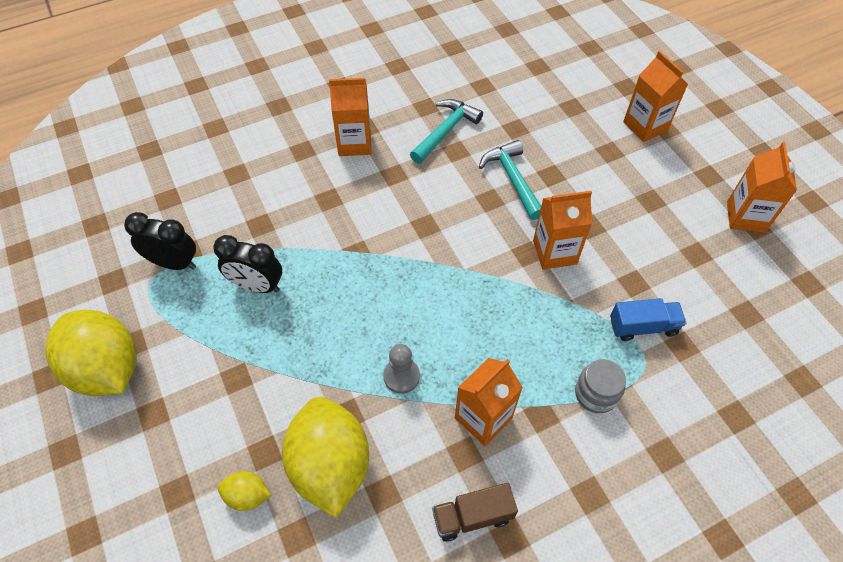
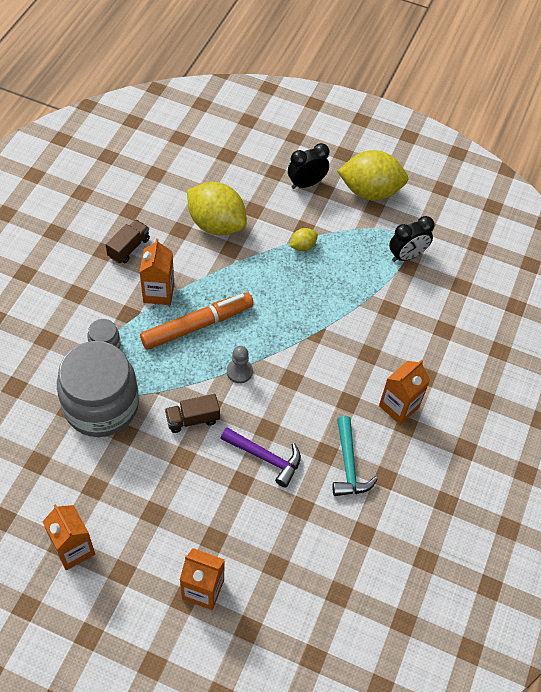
camera: 135 degrees right, 0 degrees up
(247, 495) = (242, 190): yellow lemon -> yellow lemon (303, 246)
(257, 286) = (347, 275): black clock -> black clock (306, 183)
(401, 376) = (220, 284): grey pawn -> grey pawn (239, 371)
(471, 344) = (197, 325): none -> orange marker
(512, 179) = (265, 457): turquoise hammer -> purple hammer
(554, 252) = (192, 419): orange carton -> brown truck
(643, 326) = (101, 406): blue truck -> grey jar

